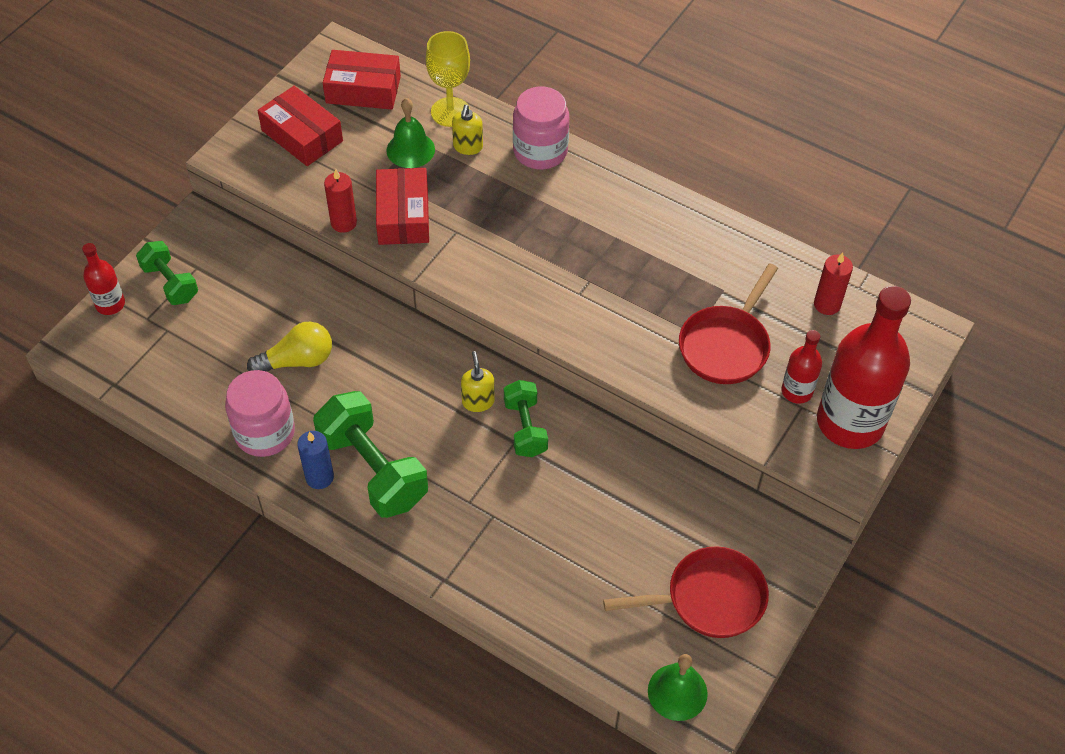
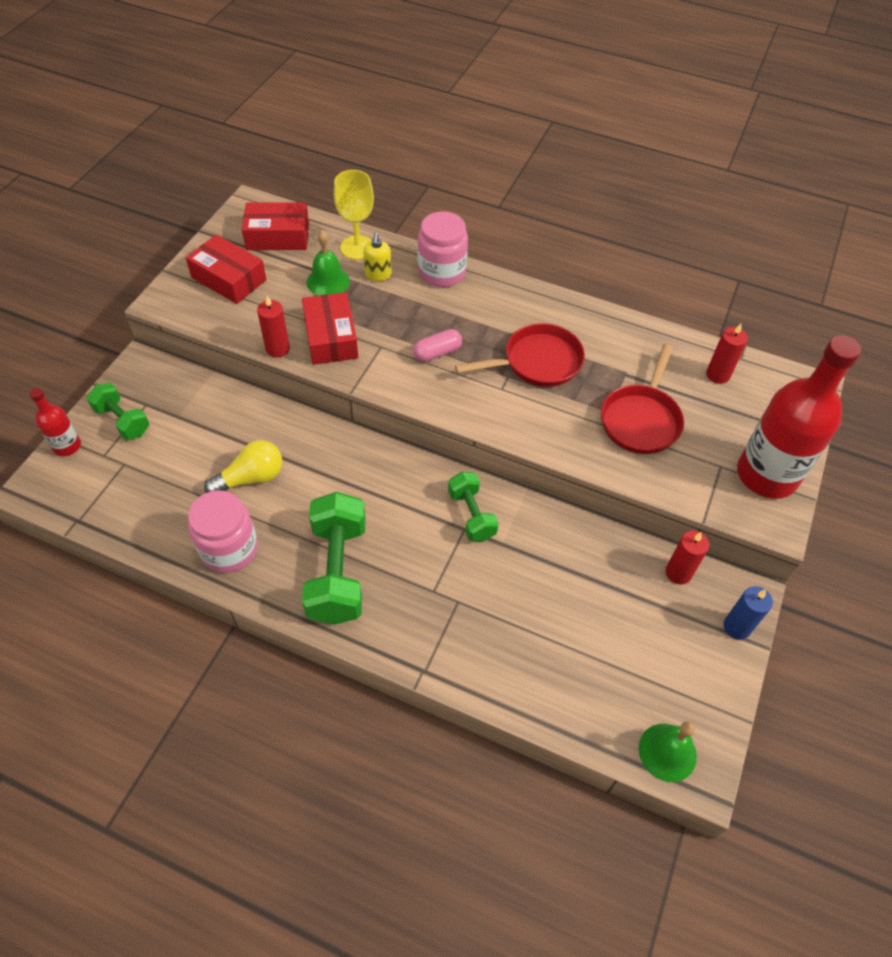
camera: 10 degrees left, 0 degrees up
(319, 477) = (288, 585): blue candle -> blue candle (736, 627)
(373, 470) = (337, 571): green dumbbell -> green dumbbell turned 45 degrees clockwise
(478, 401) = (424, 496): yellow soap dispenser -> none
(516, 246) = (437, 353): none -> pink capsule
(709, 599) = (674, 654): red pan -> red pan (537, 362)
(736, 516) = (678, 573): none -> red candle
(797, 391) = (713, 453): red bottle -> none

